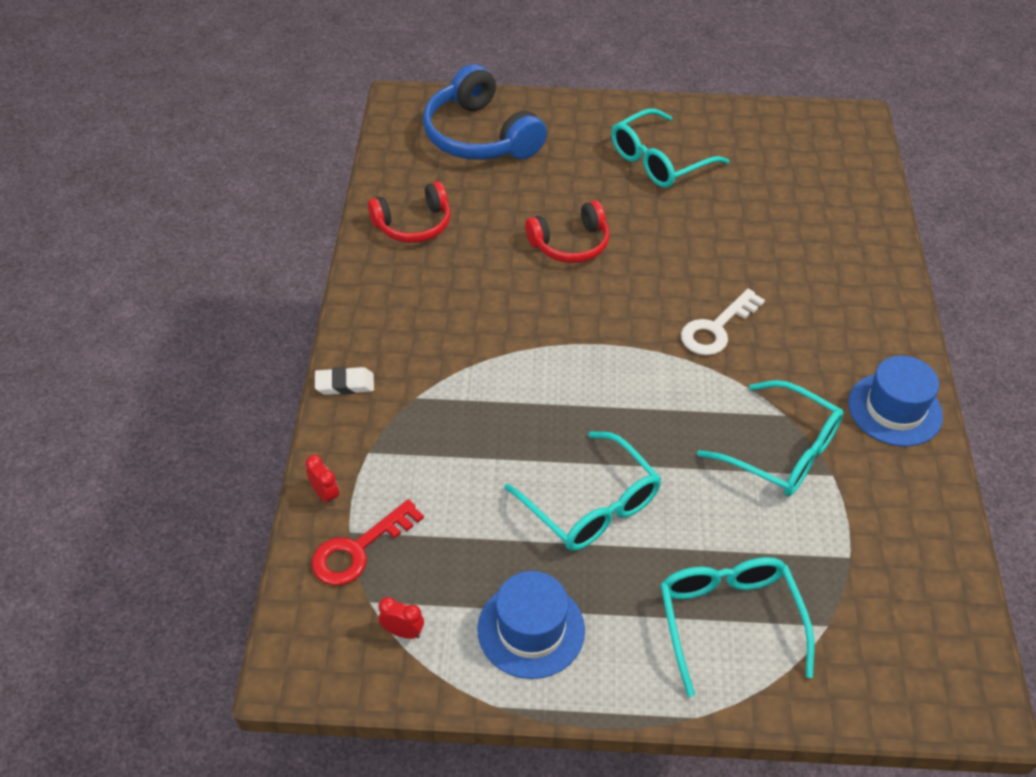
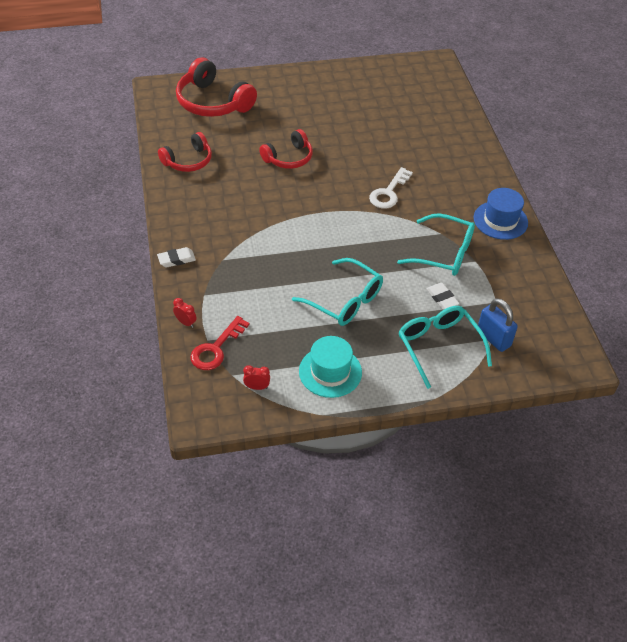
camera: 15 degrees left, 0 degrees up
(479, 136) = (213, 102): blue headphones -> red headphones
(531, 629) = (330, 372): blue hat -> turquoise hat
(659, 161) = (327, 102): turquoise glasses -> none
(757, 532) = (442, 298): none -> white eraser
(829, 625) = (493, 338): none -> blue padlock

